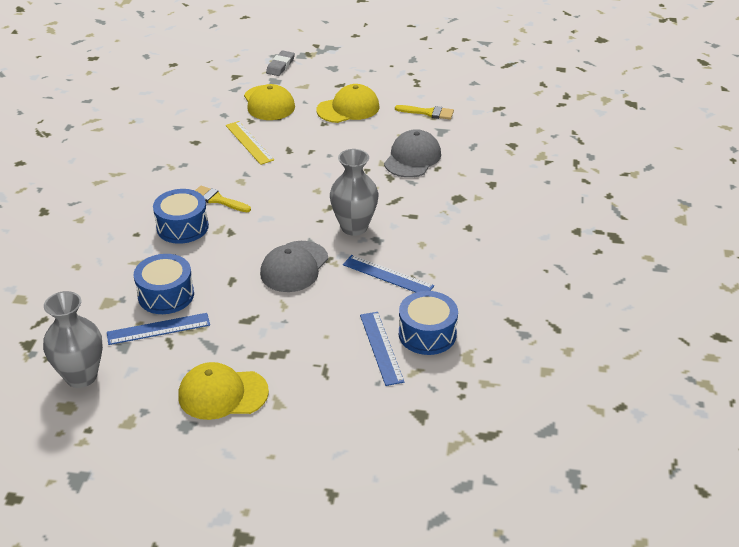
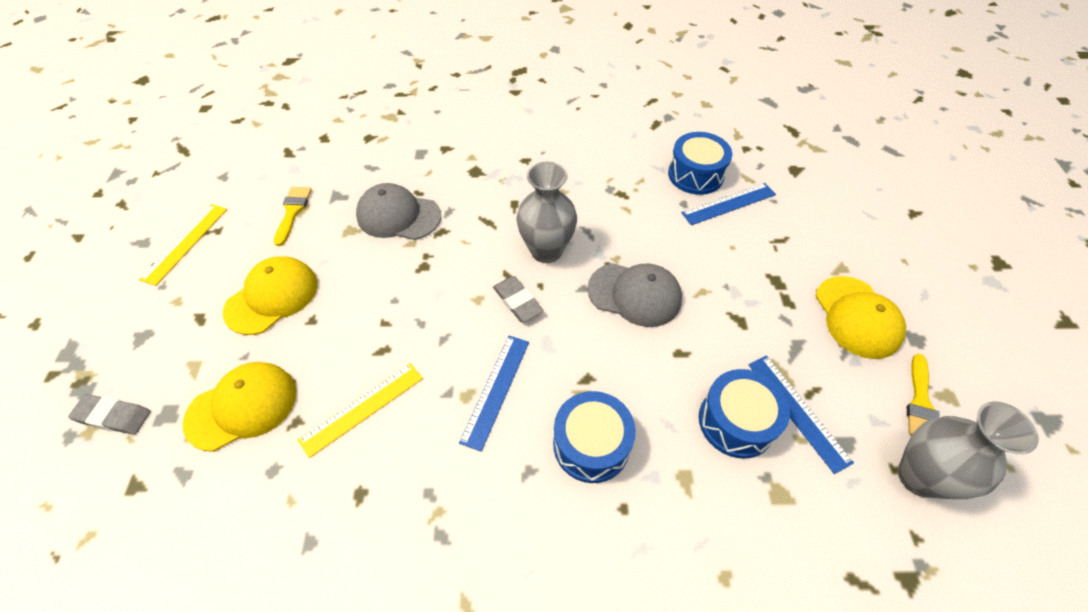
camera: 100 degrees left, 15 degrees up
(218, 200) = (517, 414): yellow brush -> yellow brush (920, 402)
(308, 208) = (517, 301): none -> grey eraser
(348, 108) = (272, 297): yellow cap -> yellow cap turned 75 degrees clockwise
(388, 275) = (621, 212): blue ruler -> blue ruler (495, 390)
(407, 74) = (185, 243): none -> yellow ruler

